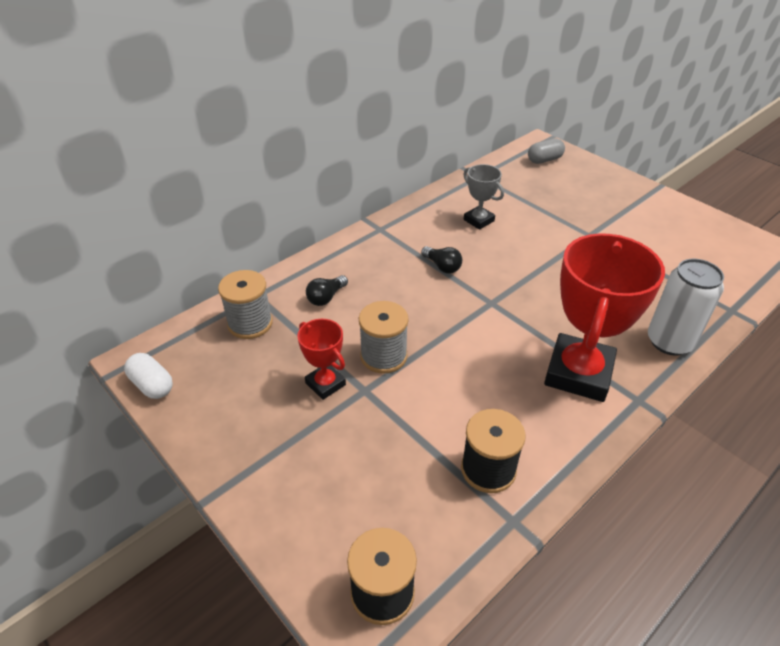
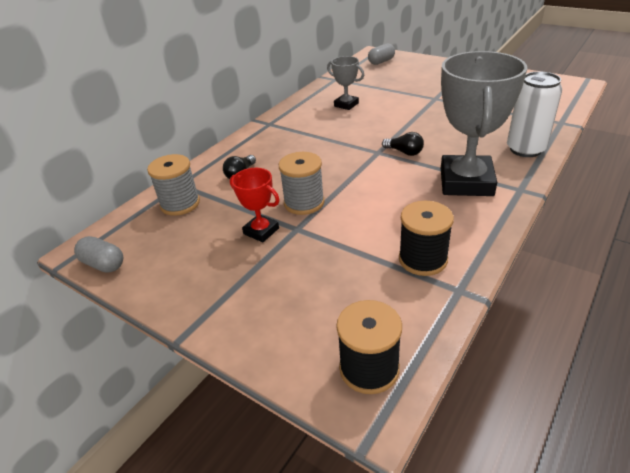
camera: 10 degrees left, 5 degrees down
(152, 385) = (103, 264): white capsule -> grey capsule
(442, 266) = (329, 137): black light bulb -> black light bulb (404, 152)
(578, 373) = (466, 182): red trophy -> grey trophy

